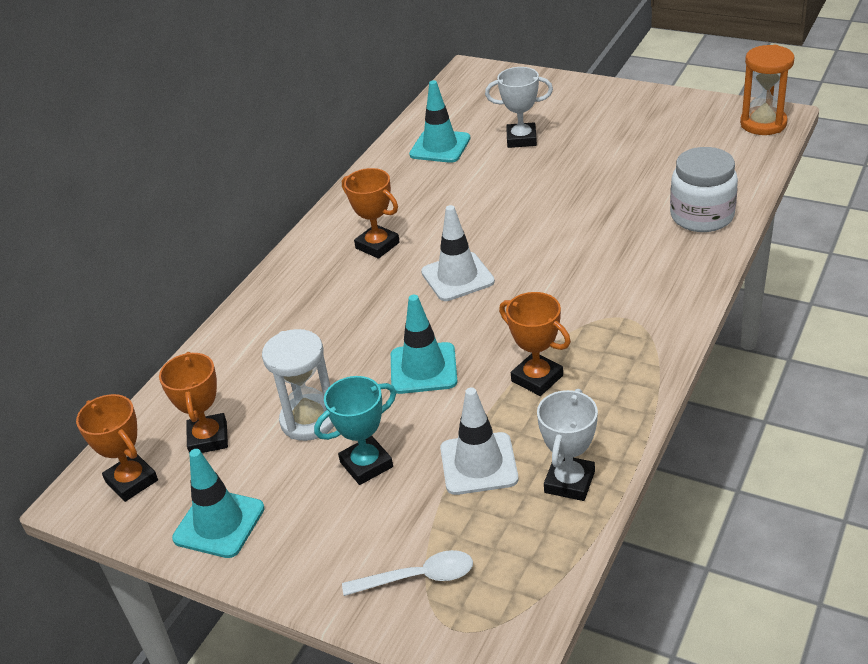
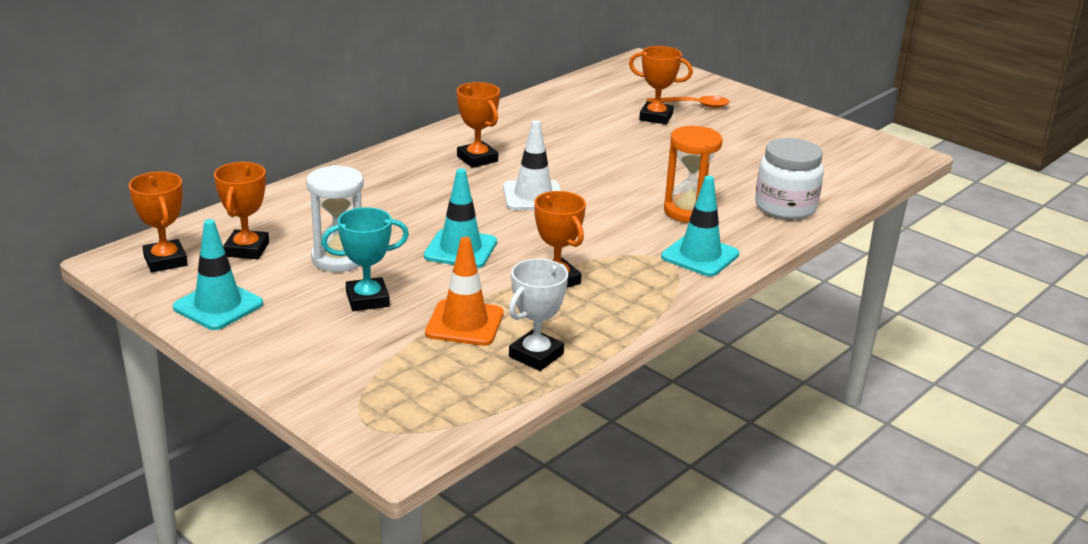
camera: 10 degrees right, 10 degrees down
(418, 577) = (360, 383): white spoon -> none
(440, 147) = (579, 106): turquoise traffic cone -> turquoise traffic cone (700, 256)
(478, 464) = (464, 323): white traffic cone -> orange traffic cone
(521, 139) = (656, 117): white trophy -> orange trophy
(549, 113) = (693, 105): none -> orange spoon
(763, 124) = (890, 156): orange hourglass -> orange hourglass (688, 211)

